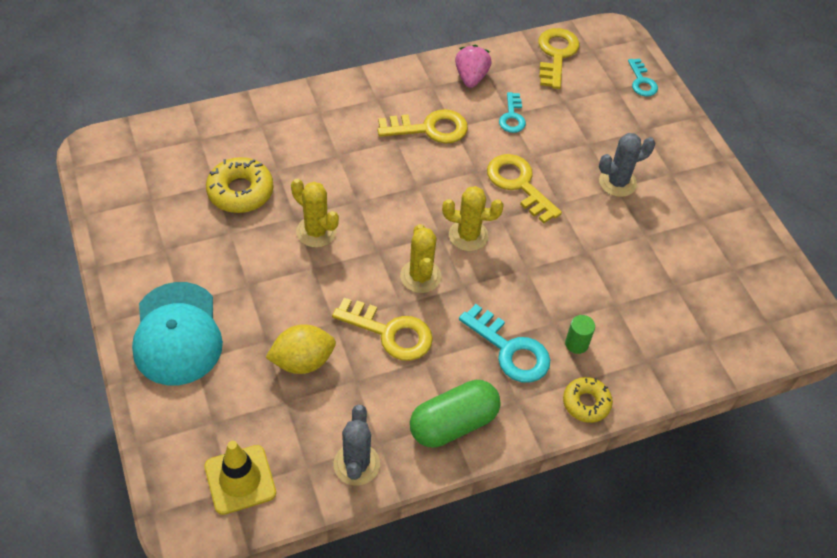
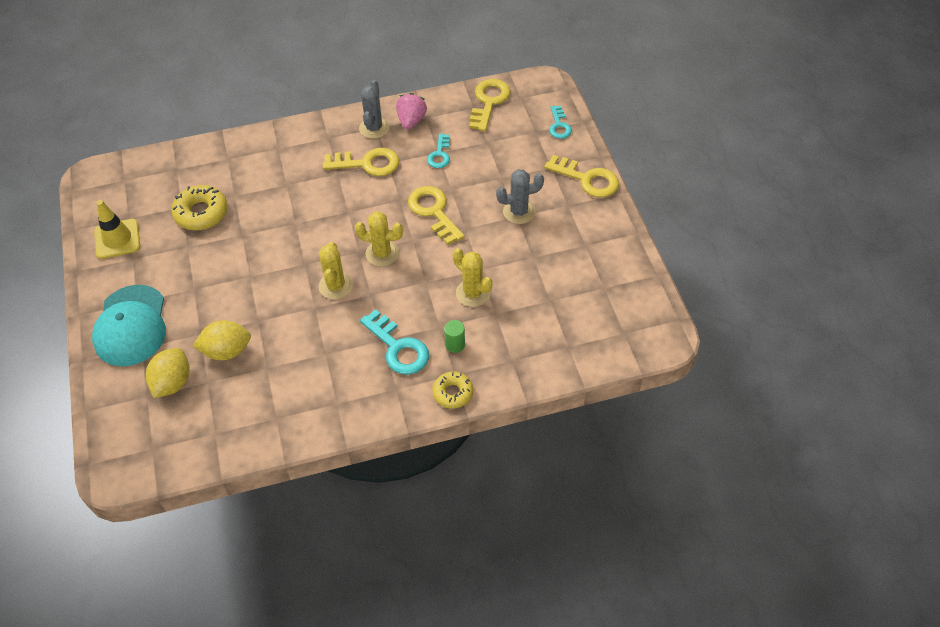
camera: 10 degrees right, 0 degrees up
(240, 479) = (160, 441): yellow traffic cone -> yellow traffic cone (117, 239)
(242, 404) = (172, 383): none -> yellow lemon
(316, 232) = (257, 247): yellow cactus -> yellow cactus (473, 293)
(356, 464) = (255, 433): grey cactus -> grey cactus (374, 128)
(390, 332) = (302, 330): yellow key -> yellow key (587, 179)
(453, 423) = (339, 405): green capsule -> none

